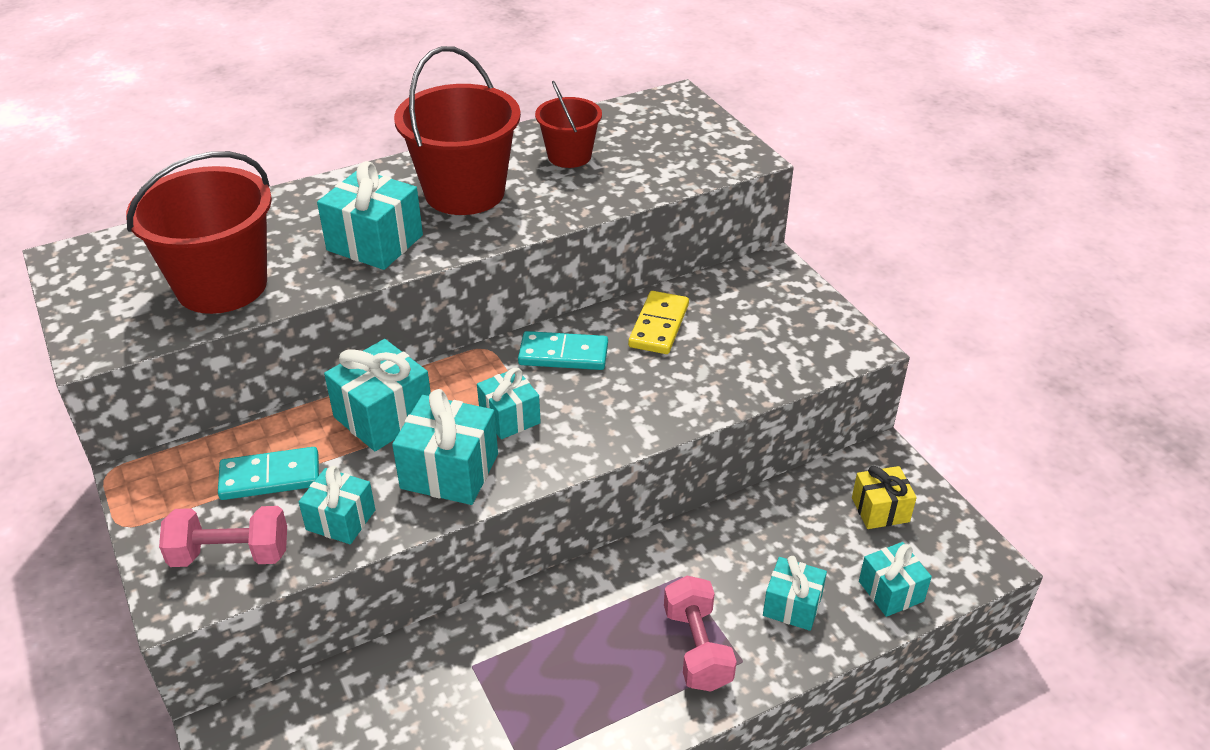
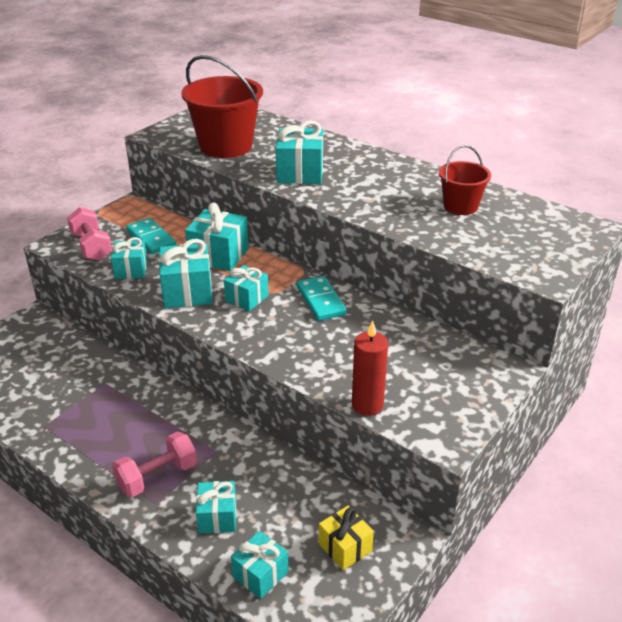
camera: 65 degrees right, 5 degrees down
(464, 192) = (378, 184): red bucket -> none
(659, 326) = (384, 332): yellow domino -> none
(777, 381) = (367, 405): none -> red candle

